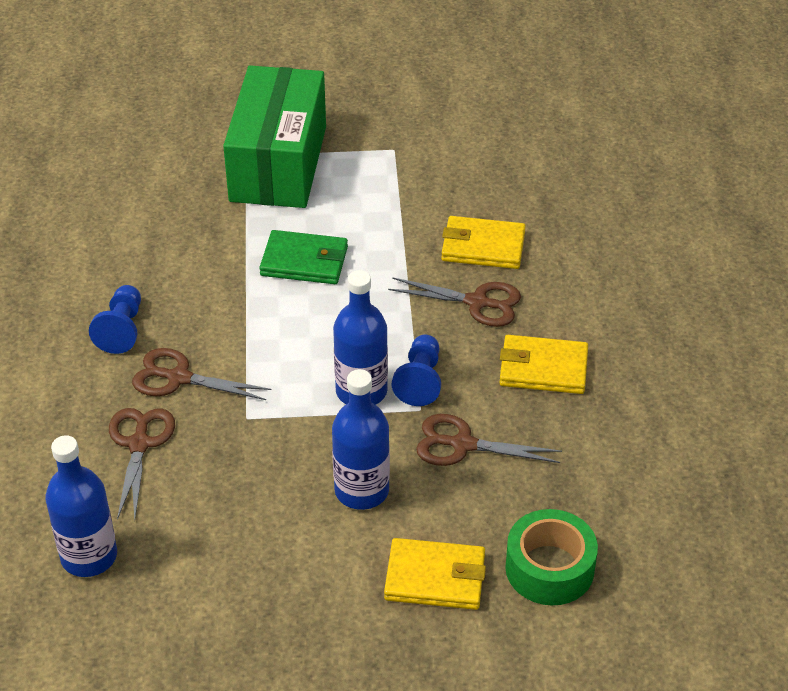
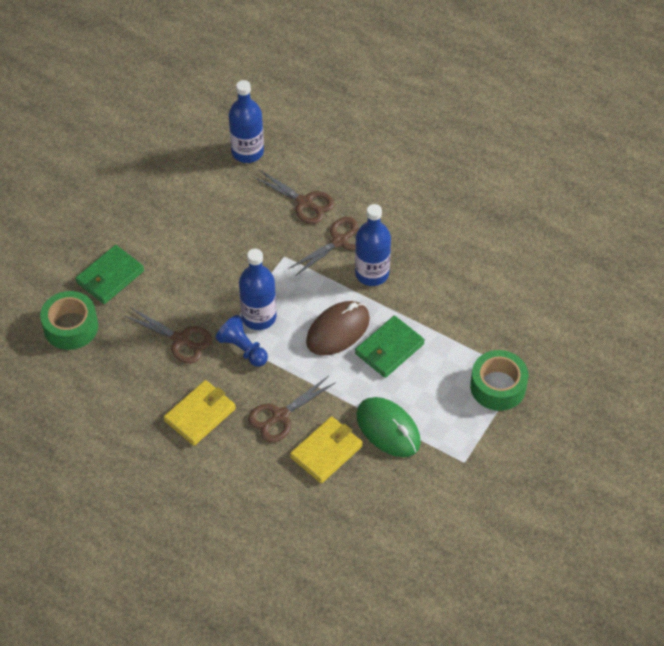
camera: 125 degrees right, 10 degrees up
(122, 329) = (400, 234): blue pawn -> none
(278, 163) = (498, 386): green box -> green tape
(317, 314) = (338, 330): none -> brown mouse
(361, 490) = (190, 278): blue bottle -> blue bottle (372, 273)
(409, 215) = (388, 429): none -> green mouse
(435, 578) = (110, 277): yellow wallet -> green wallet
(462, 444) = (180, 340): brown scissors -> brown scissors turned 75 degrees clockwise

